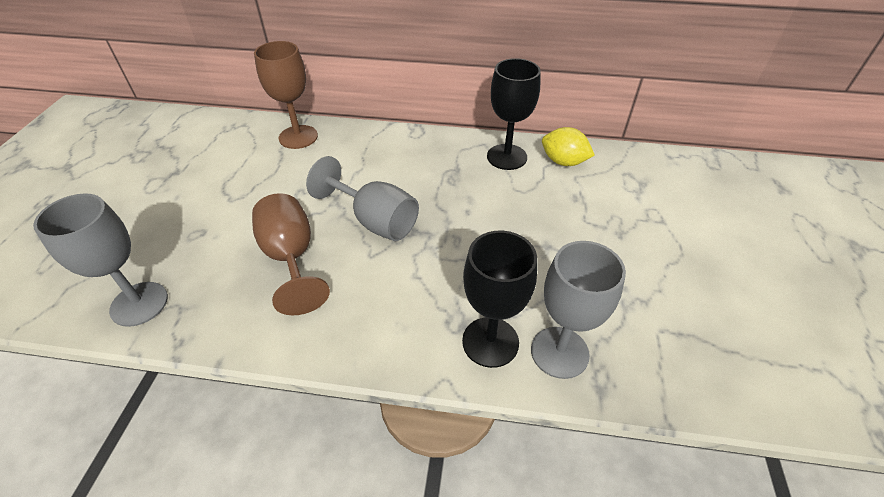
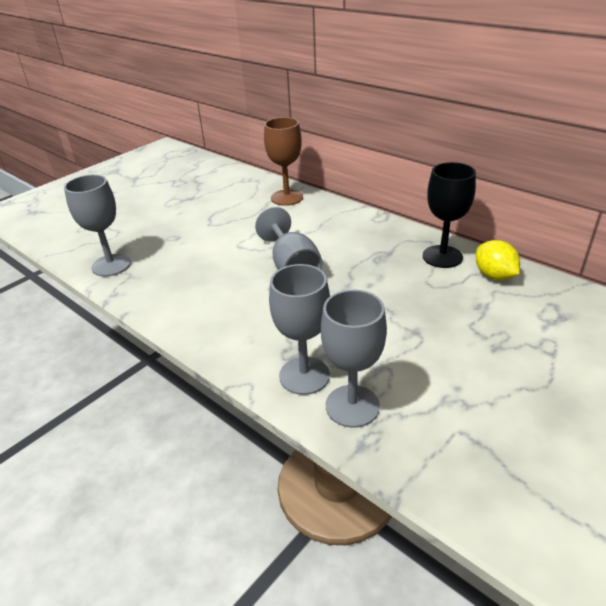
camera: 35 degrees right, 10 degrees down
(291, 258) = (216, 271): brown goblet -> none
(490, 342) = (304, 375): black goblet -> grey goblet

